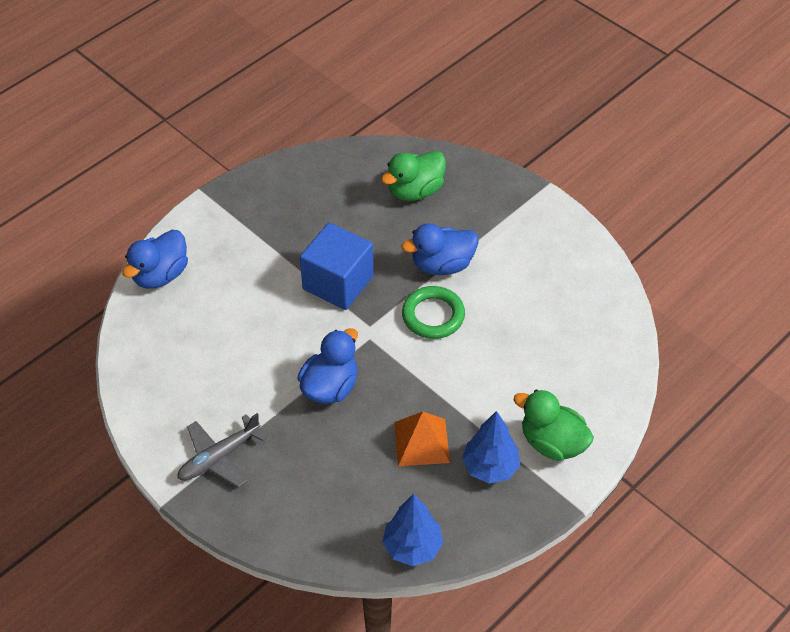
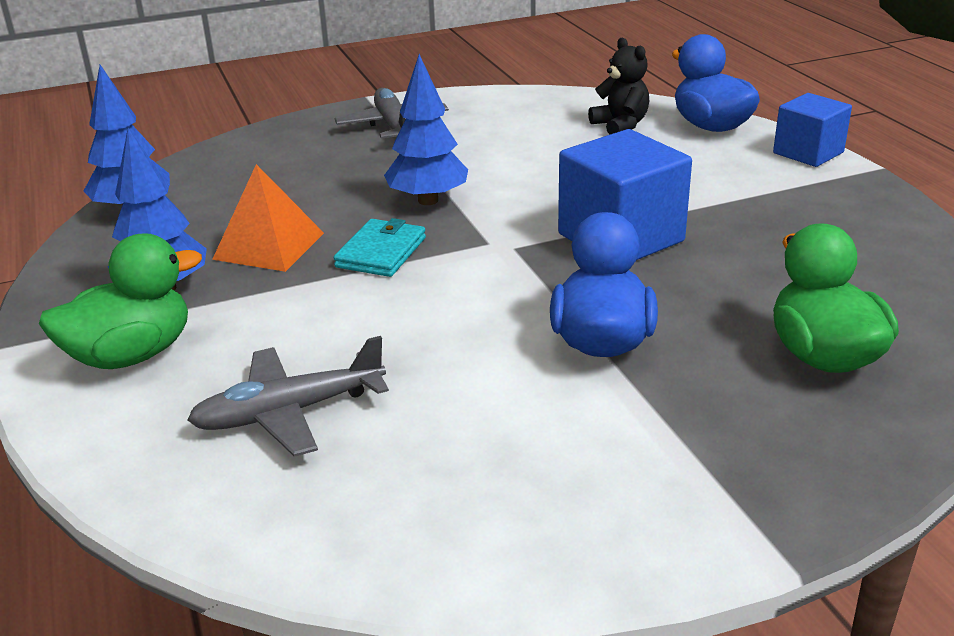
camera: 115 degrees right, 20 degrees down
(174, 323) = (620, 125): none -> black teddy bear
(189, 222) = (808, 153): none -> blue cube
(330, 387) = (428, 200): blue duck -> blue tree
(403, 383) = (381, 252): none -> turquoise wallet
(433, 315) = (489, 305): green ring -> none
(555, 355) = (289, 412): none -> grey plane

